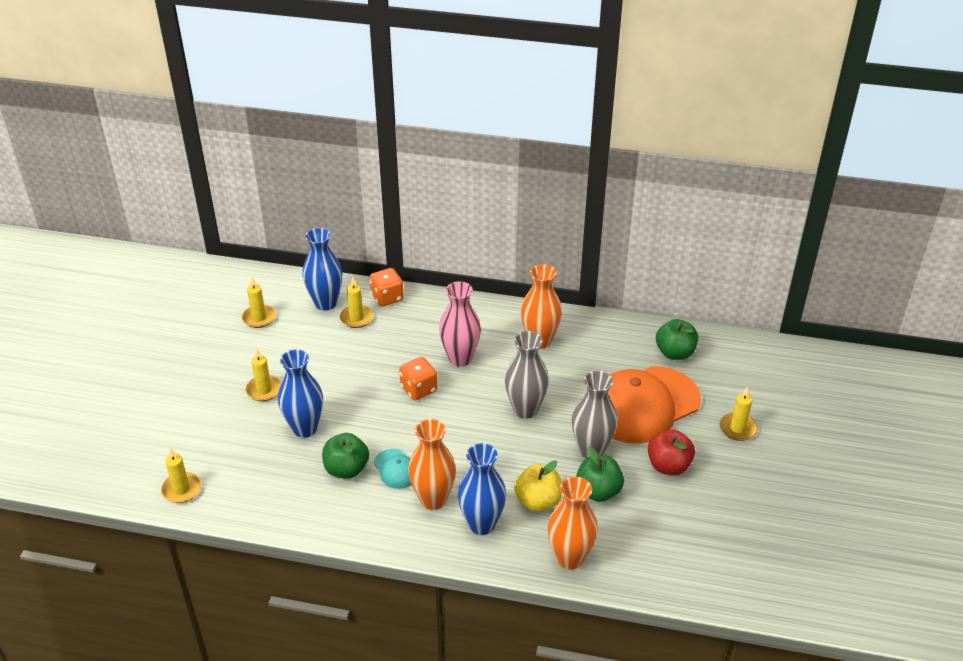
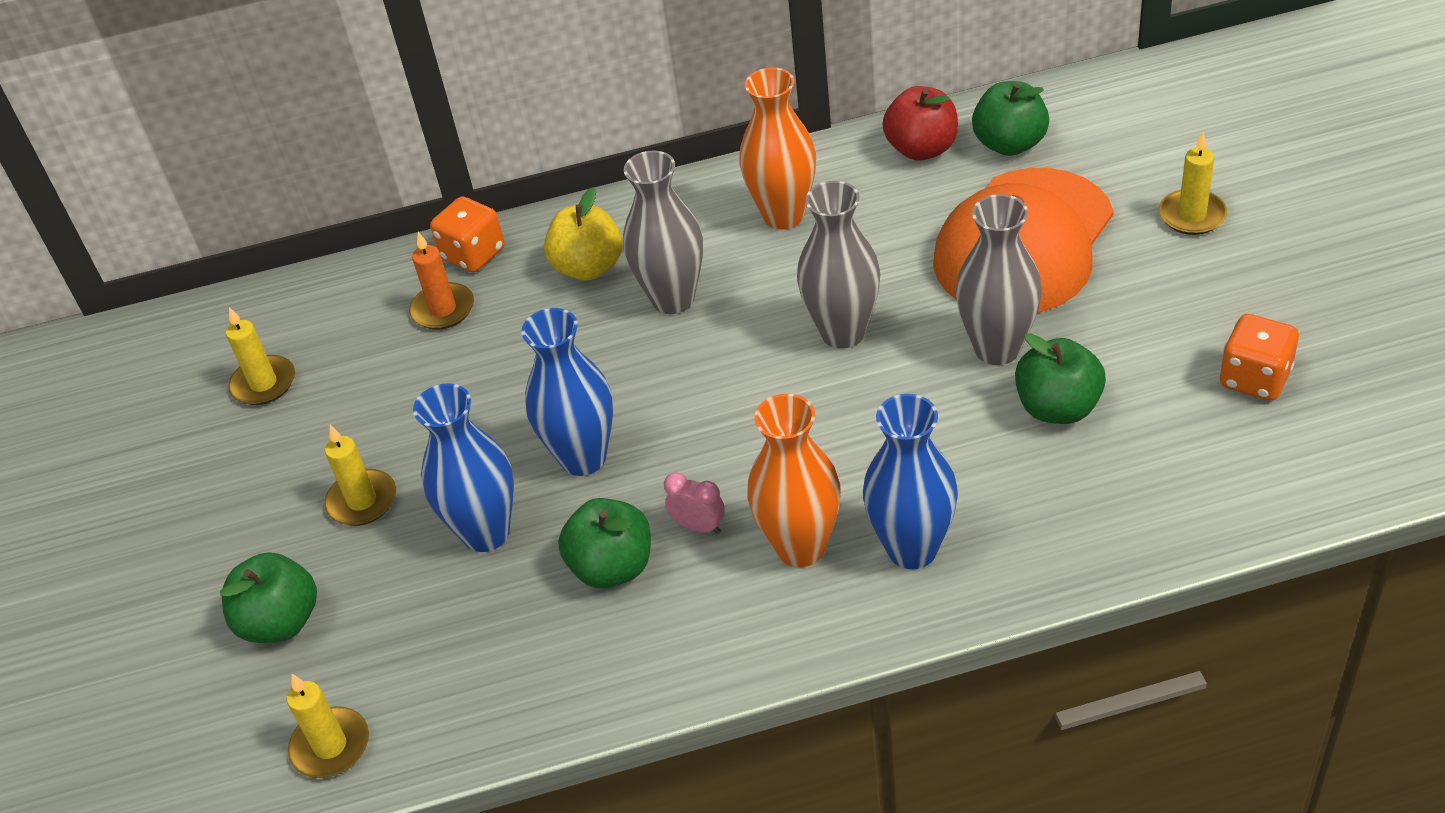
camera: 20 degrees left, 5 degrees up
(197, 427) = (281, 622): none -> green apple
(326, 303) = (370, 308): blue vase -> blue vase (583, 458)
(356, 318) = (443, 309): yellow candle -> orange candle
(396, 469) = (698, 526): turquoise cap -> pink clock
(419, 389) = (639, 378): orange dice -> orange dice (1254, 378)
(460, 358) = (673, 299): pink vase -> grey vase
(538, 501) = (975, 468): yellow apple -> yellow apple (588, 267)
(570, 558) = (1095, 534): orange vase -> none
(668, 466) = (1134, 318): red apple -> red apple (921, 149)

